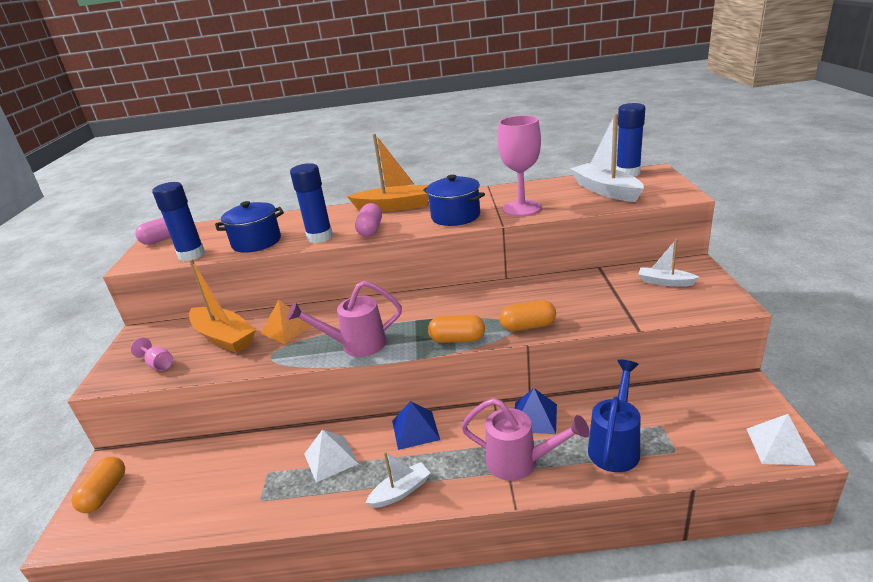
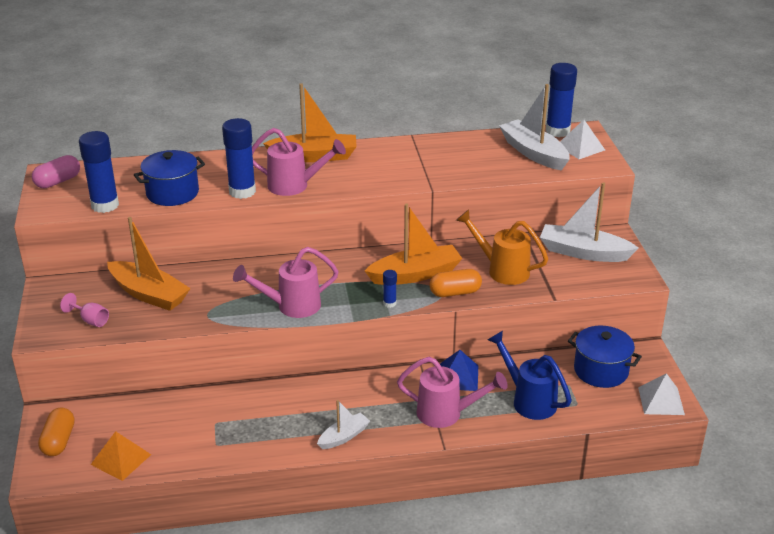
camera: 10 degrees left, 5 degrees up
(287, 329) = (214, 287): orange pyramid -> orange pyramid (121, 459)
(330, 458) = (272, 411): white pyramid -> white pyramid (580, 147)
(370, 230) = (295, 186): pink capsule -> pink watering can
(415, 430) = (348, 387): blue pyramid -> none
(455, 216) = (382, 175): blue pot -> blue pot (601, 370)
(457, 339) = (389, 303): orange capsule -> blue glue stick
(487, 310) = (415, 274): none -> orange boat
(521, 208) = (449, 169): pink goblet -> none
(578, 302) = (501, 270): none -> orange watering can
(615, 445) = (528, 400): blue watering can -> blue watering can turned 60 degrees counterclockwise
(665, 282) = (583, 252): white boat -> white boat, size x1.79

